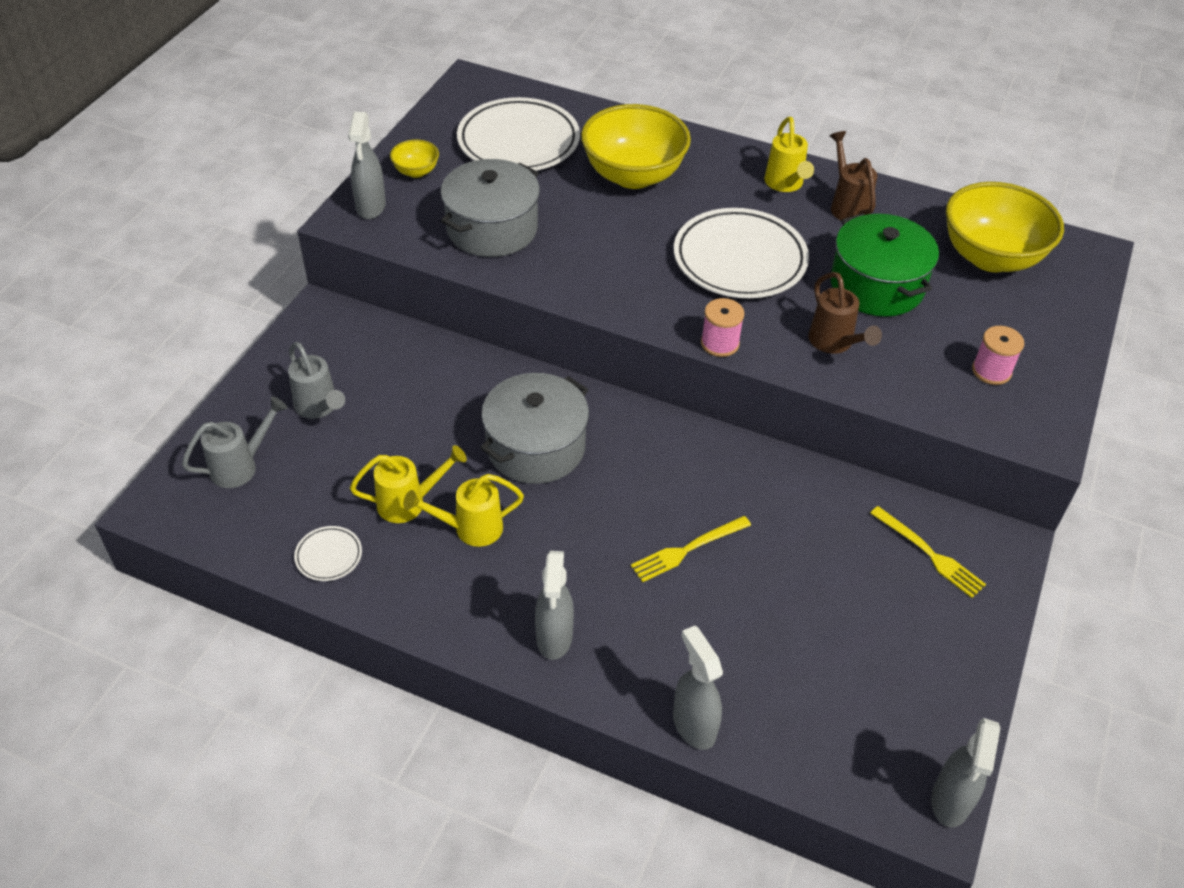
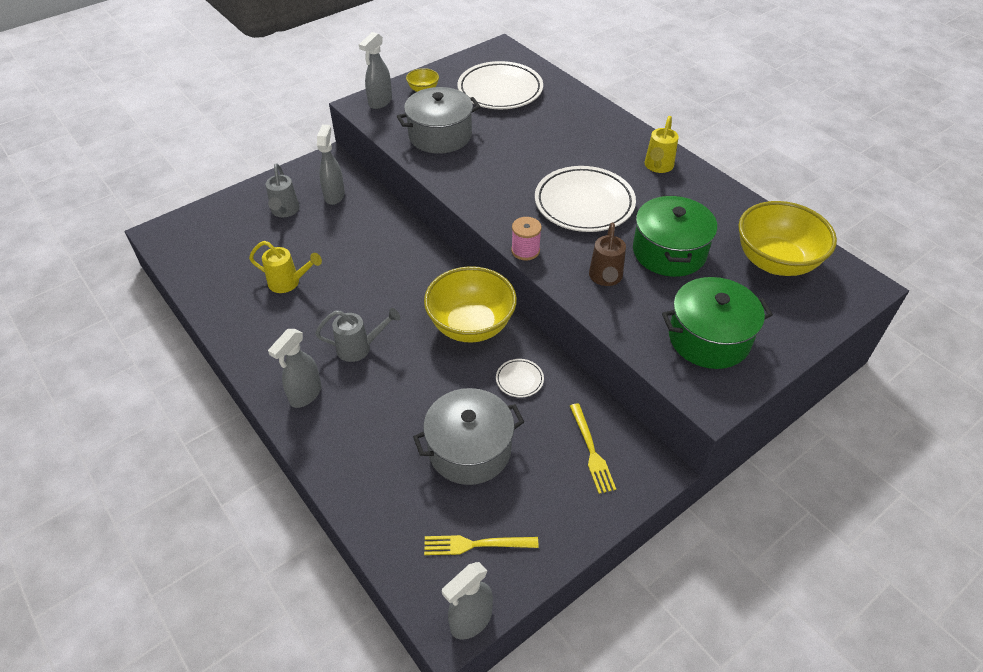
camera: 30 degrees right, 0 degrees up
(241, 466) = (218, 228): grey watering can -> grey watering can (360, 348)
(329, 556) = (222, 295): white plate -> white plate (519, 380)
(469, 529) = (310, 311): yellow watering can -> none
(536, 447) = (387, 279): grey pot -> grey pot (469, 449)
(633, 175) = (556, 131): yellow bowl -> yellow bowl (471, 325)
(688, 549) = (429, 378): yellow fork -> yellow fork (476, 544)
(693, 725) = (344, 486): grey spray bottle -> grey spray bottle (334, 195)
(847, 205) = (692, 193): brown watering can -> none
(991, 371) = (709, 338): pink spool -> green pot

